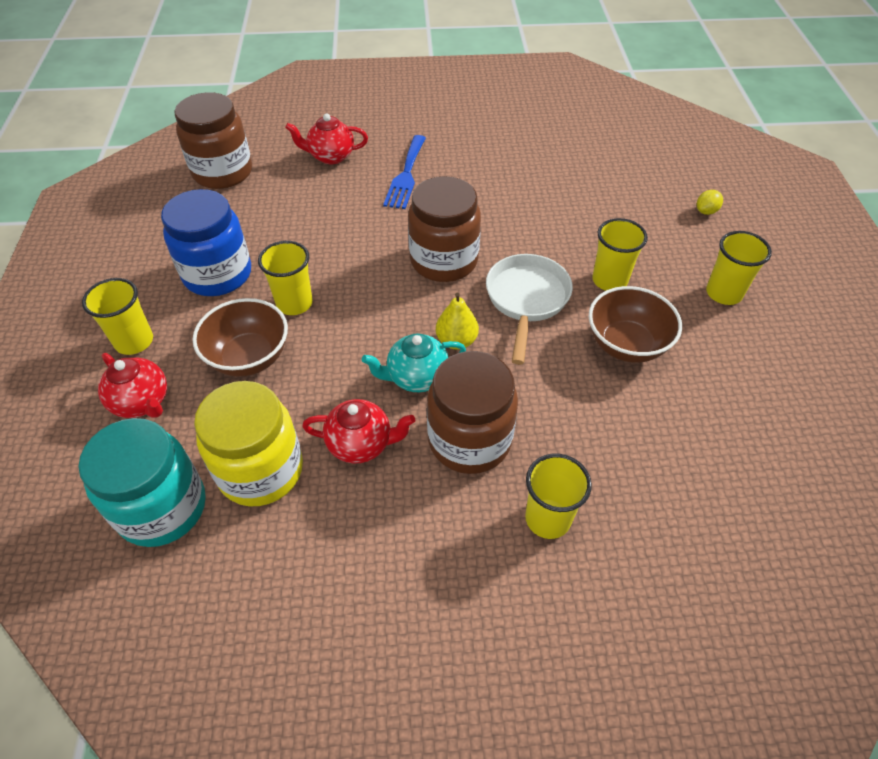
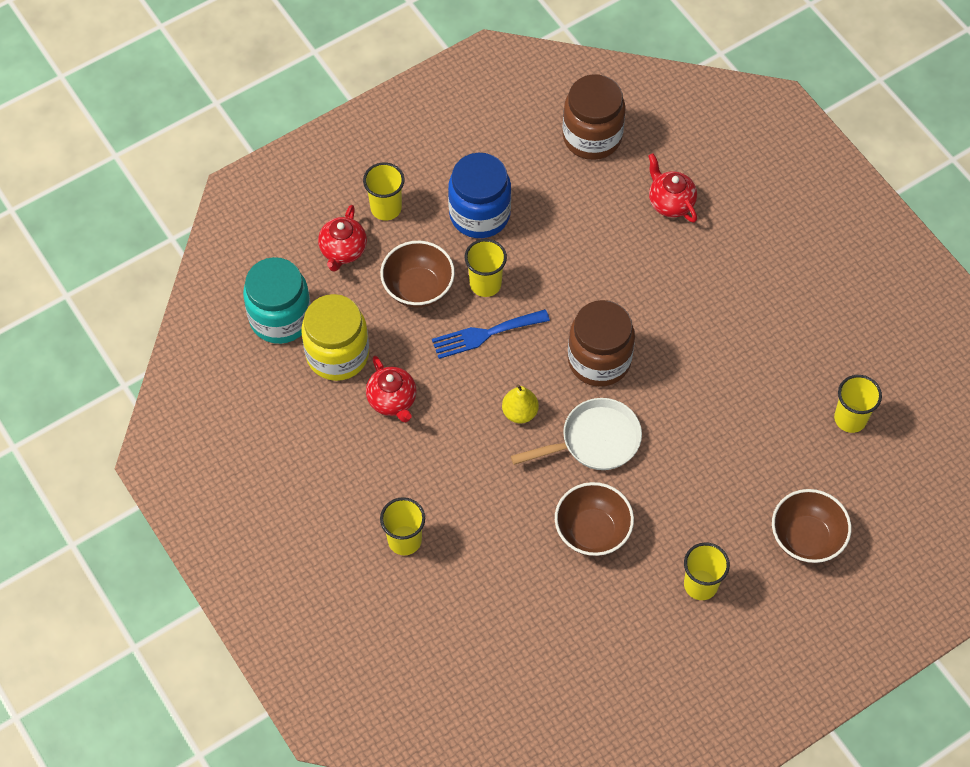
camera: 60 degrees right, 10 degrees up
(406, 175) = (686, 275): blue fork -> blue fork (485, 334)
(416, 377) = (469, 404): turquoise teapot -> none
(469, 440) = (436, 465): brown jar -> none
(609, 280) = (658, 492): yellow cup -> yellow cup (850, 418)
(706, 211) = (806, 538): yellow lemon -> brown bowl

